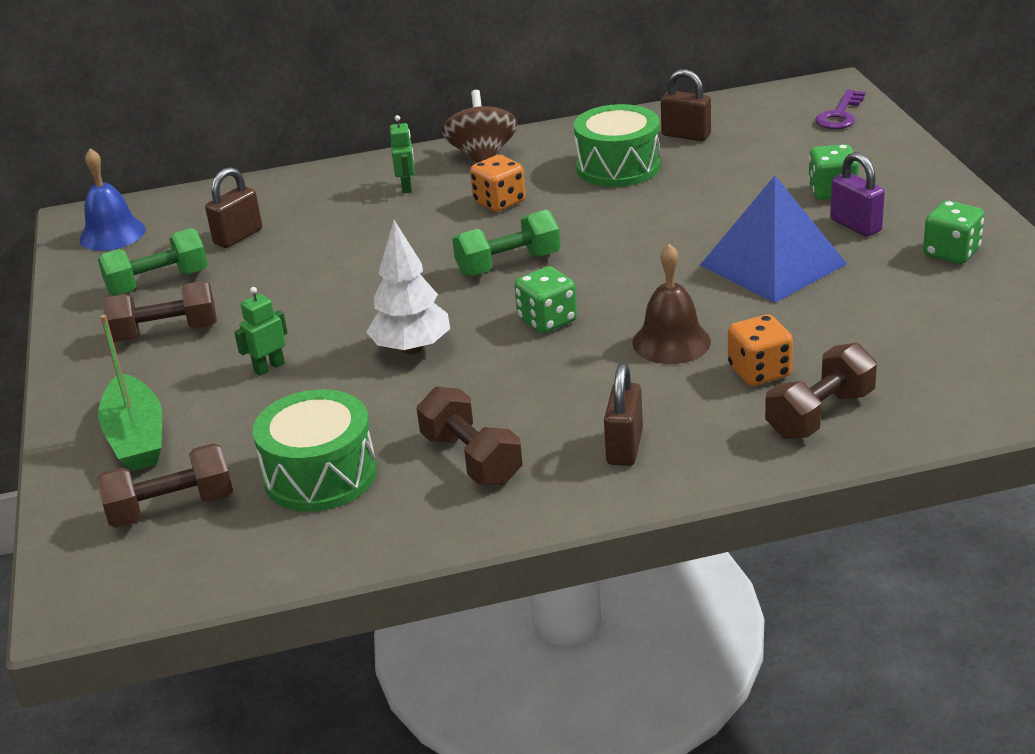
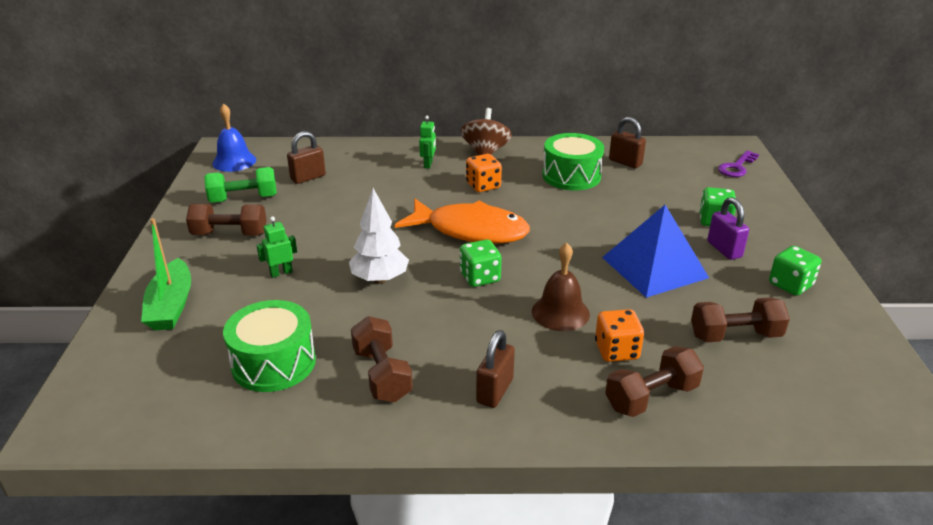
camera: 10 degrees right, 0 degrees up
(171, 508) = (164, 365): brown dumbbell -> brown dumbbell (735, 335)
(508, 264) = (470, 231): green dumbbell -> orange fish

